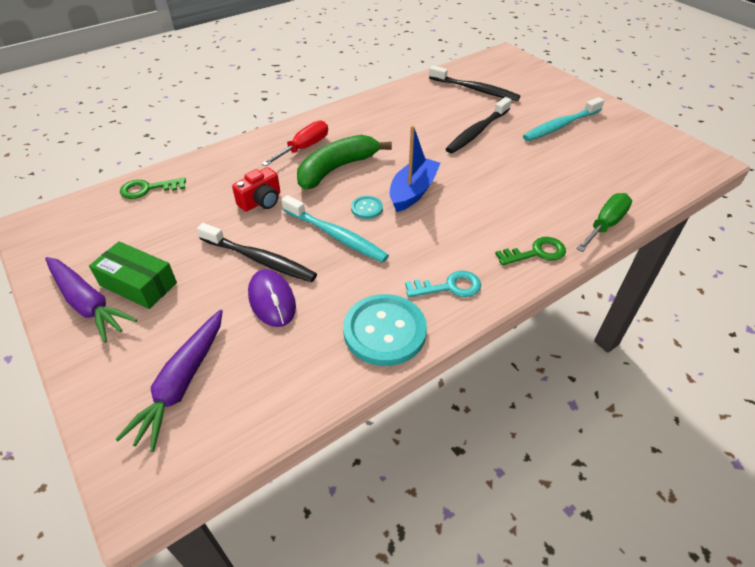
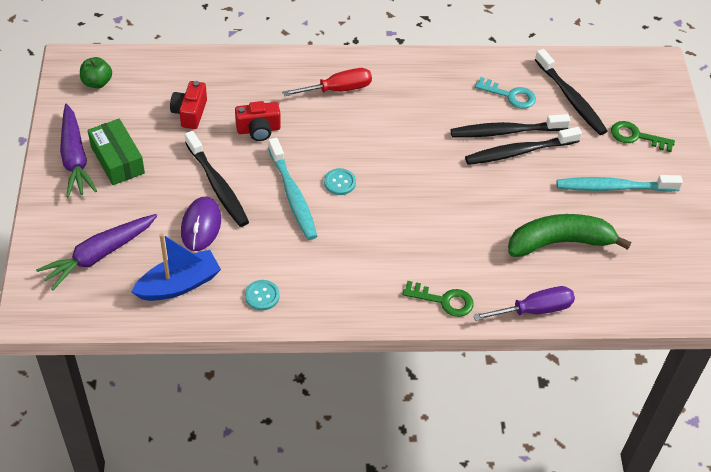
camera: 30 degrees right, 5 degrees up
(70, 230) = (97, 82): none -> green apple
(148, 189) = (178, 70): green key -> green key (636, 137)
(185, 215) = (190, 113): none -> red camera
(337, 168) = (348, 128): green banana -> green banana (560, 242)
(384, 331) = (262, 296): turquoise button -> turquoise button, size x0.47
(413, 192) = (394, 186): blue boat -> blue boat (179, 284)
(449, 287) = (342, 289): turquoise key -> turquoise key (510, 95)
(455, 124) = (506, 132): none -> black toothbrush
(605, 225) = (534, 310): green screwdriver -> purple screwdriver

